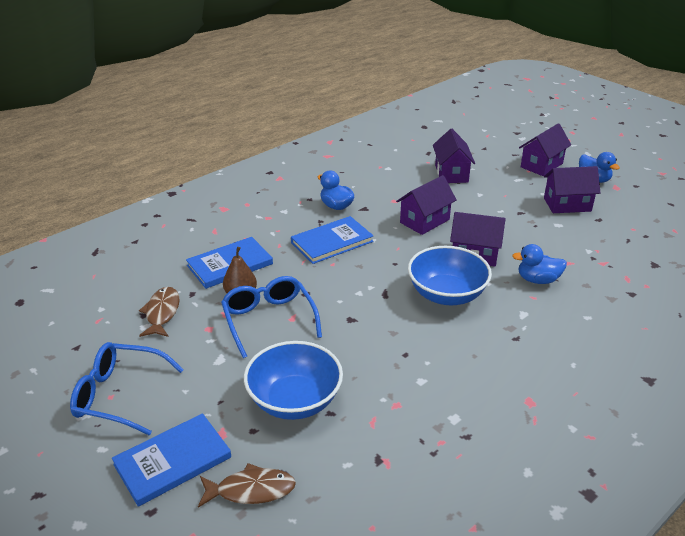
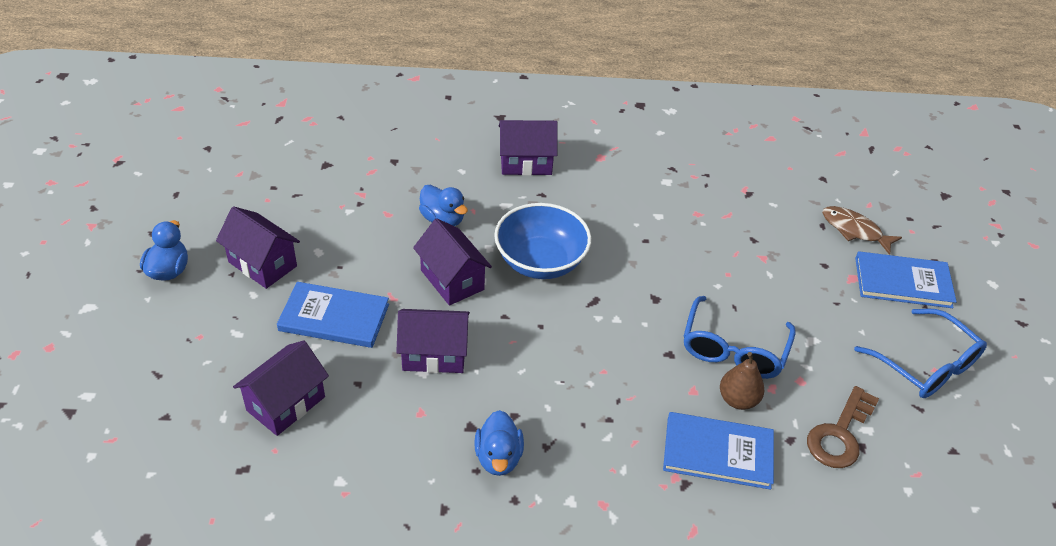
camera: 140 degrees left, 10 degrees up
(162, 313) = (839, 434): brown fish -> brown key
(294, 401) = (774, 264): blue bowl -> none
(332, 242) = (571, 401): blue book -> blue book (334, 317)
(541, 165) = (170, 332): purple house -> purple house (526, 163)

